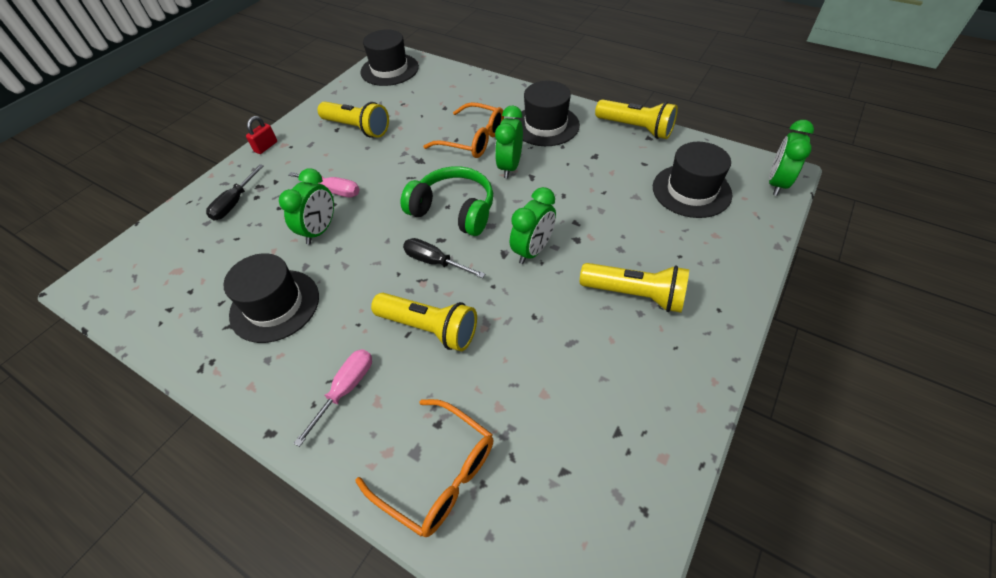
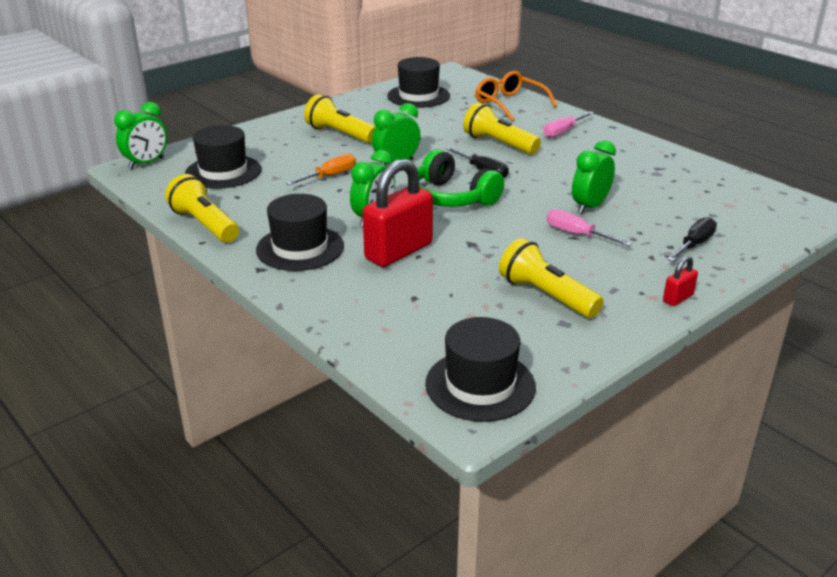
camera: 165 degrees left, 20 degrees down
(275, 305) = (624, 171): black hat -> black hat (418, 96)
(472, 139) = (398, 251): orange glasses -> red padlock
(585, 212) = (330, 176): none -> orange screwdriver

